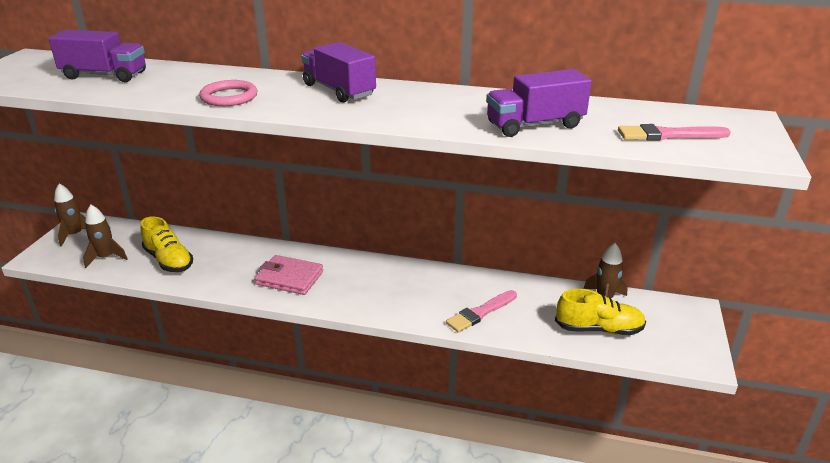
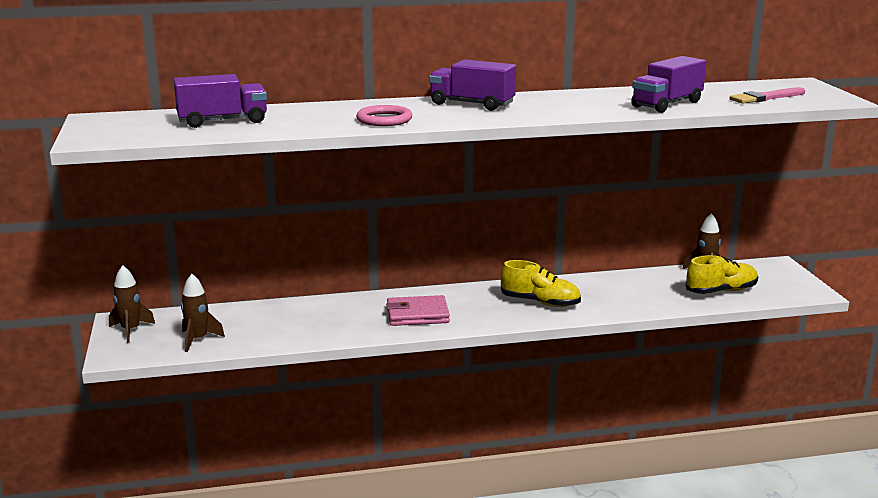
camera: 25 degrees left, 10 degrees down
(169, 260) = (273, 328): yellow shoe -> yellow shoe (540, 302)
(480, 313) = (618, 301): pink brush -> none

